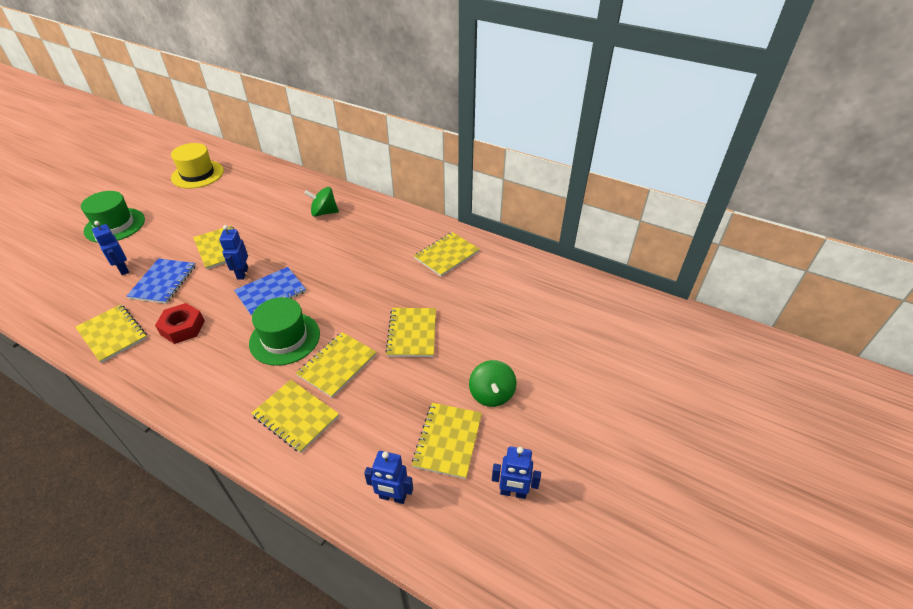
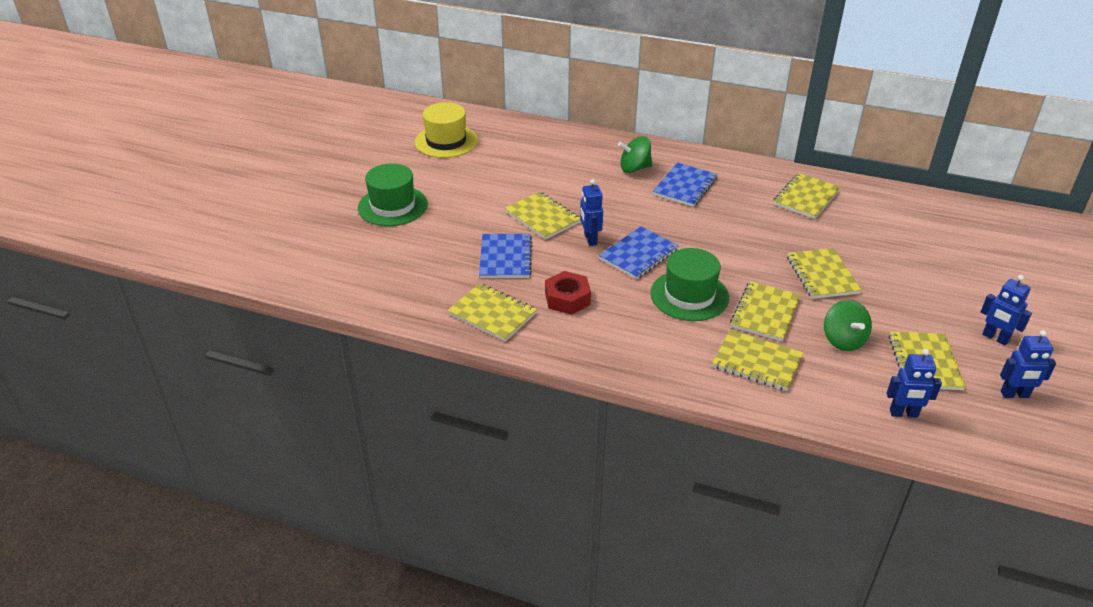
camera: 10 degrees left, 5 degrees down
(123, 269) = (445, 250): blue robot -> blue robot (995, 338)
(353, 233) = (685, 186): none -> blue notebook
(491, 394) = (941, 319): green spinning top -> green spinning top (843, 340)

